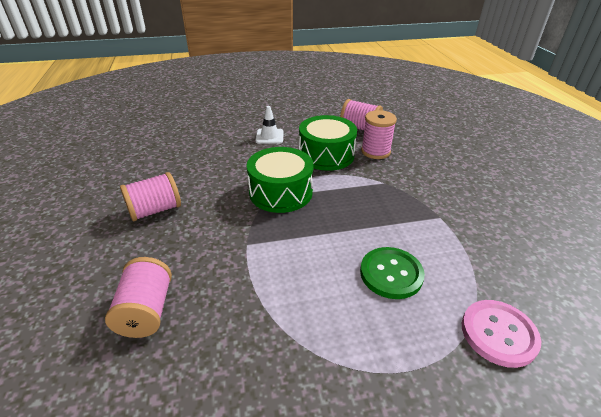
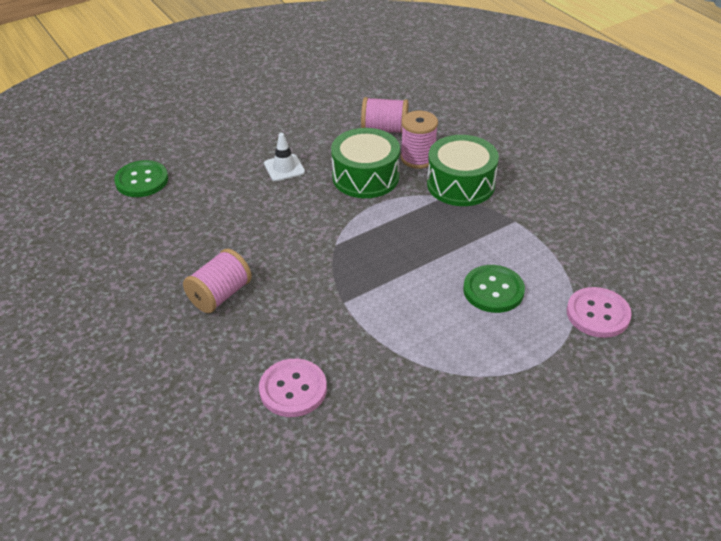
camera: 20 degrees left, 5 degrees up
(146, 311) = (293, 389): pink spool -> pink button
(169, 123) = (142, 180): none -> green button
(280, 192) = (342, 237): green drum -> green drum (460, 184)

